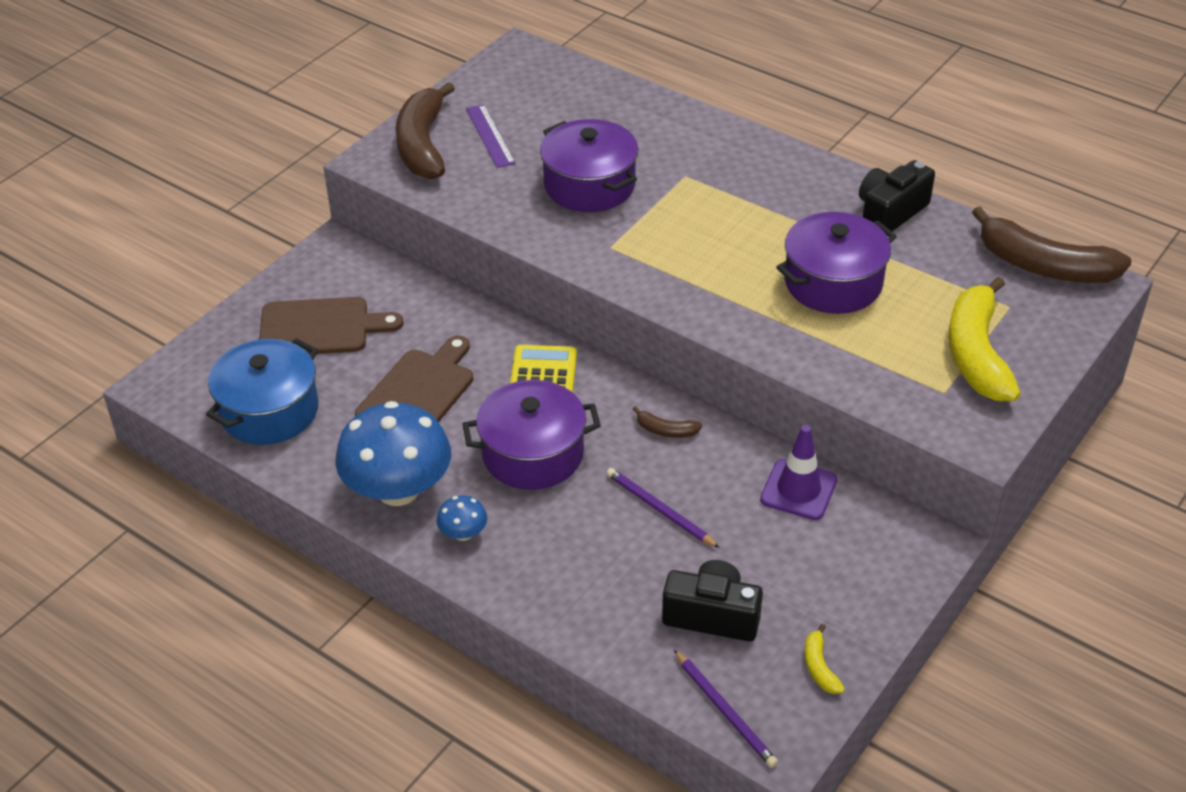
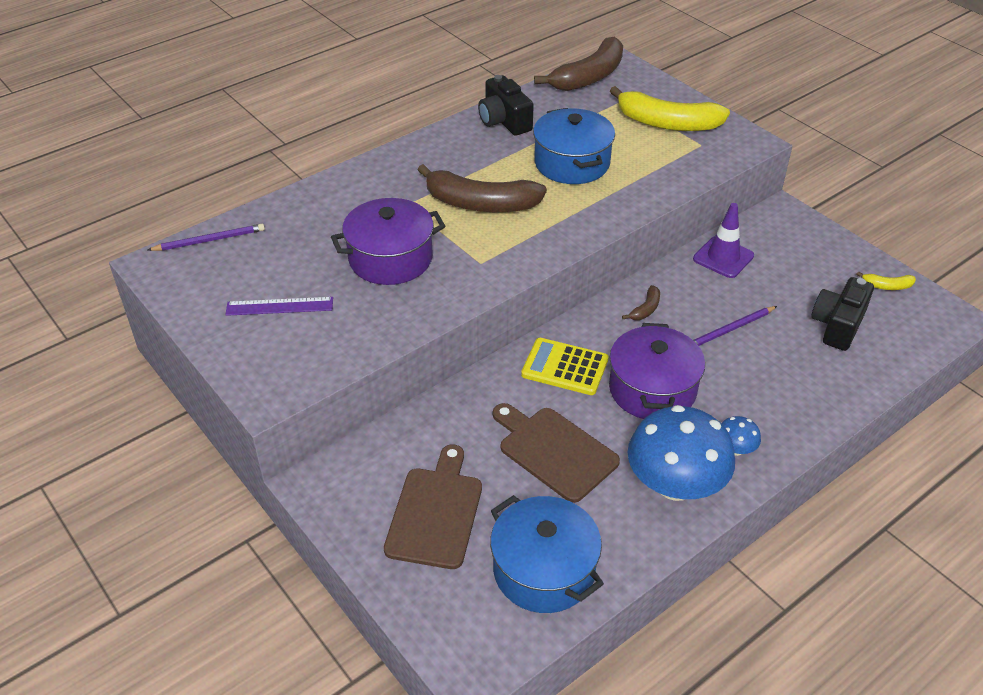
camera: 75 degrees left, 0 degrees up
(423, 144) = (265, 354): brown banana -> brown banana (480, 203)
(725, 711) = (924, 338): purple pencil -> purple pencil (210, 240)
(833, 283) = (572, 163): purple pot -> blue pot

